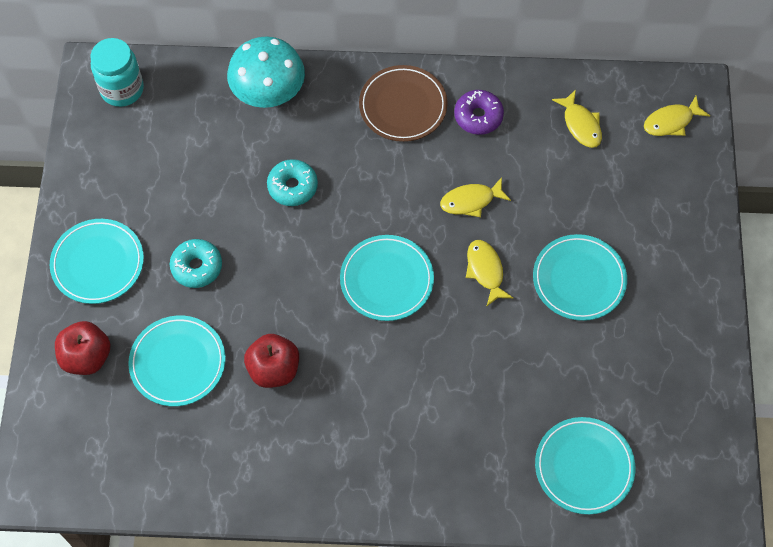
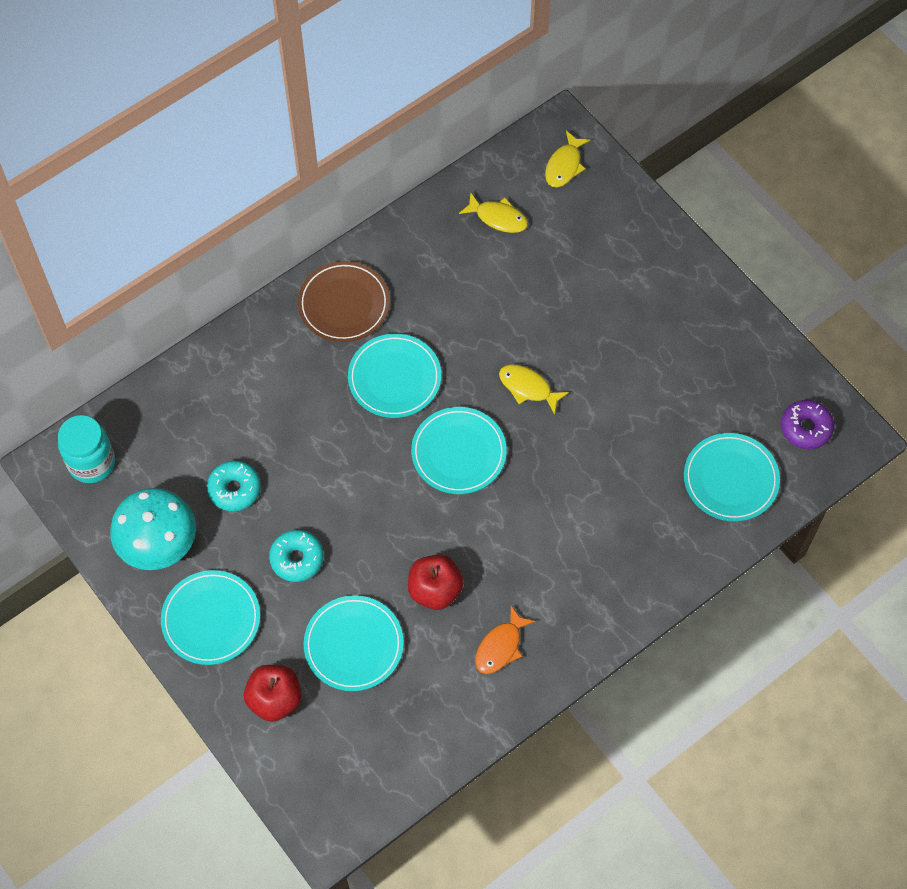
camera: 40 degrees left, 0 degrees up
(268, 93) = (222, 374): turquoise mushroom -> turquoise mushroom (158, 544)
(282, 452) = (500, 647): none -> orange fish
(292, 187) = (315, 436): turquoise donut -> turquoise donut (234, 489)
(470, 201) = (467, 341): yellow fish -> none
(478, 116) = (412, 269): purple donut -> purple donut (805, 428)
(579, 279) = (603, 341): turquoise plate -> turquoise plate (394, 378)

